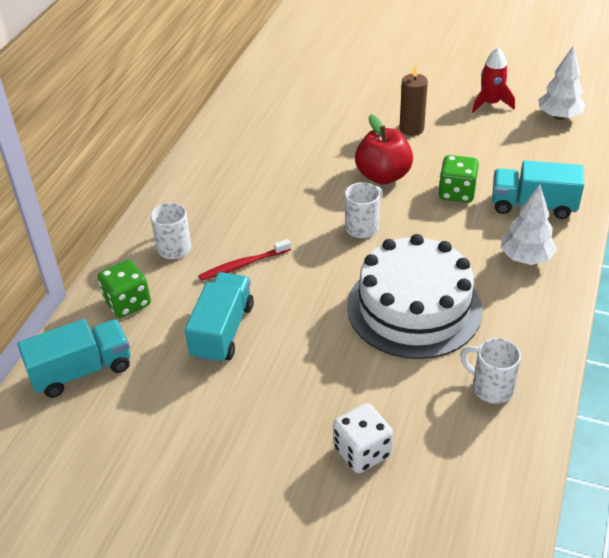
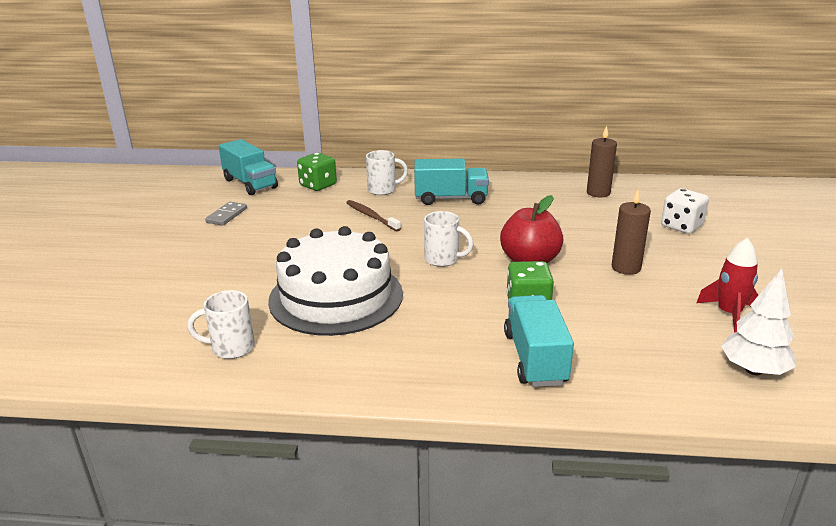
camera: 75 degrees right, 15 degrees down
(179, 396) = (227, 215): none -> grey domino
(222, 331) = (293, 220): turquoise truck -> turquoise truck (450, 199)
(243, 265) = (371, 216): red toothbrush -> brown toothbrush
(262, 105) = (598, 193): none -> brown candle
(362, 452) = (162, 290): white dice -> white dice (681, 226)
(491, 387) = (231, 348): white mug -> white mug turned 120 degrees counterclockwise
(525, 258) = (433, 358): white tree -> none

